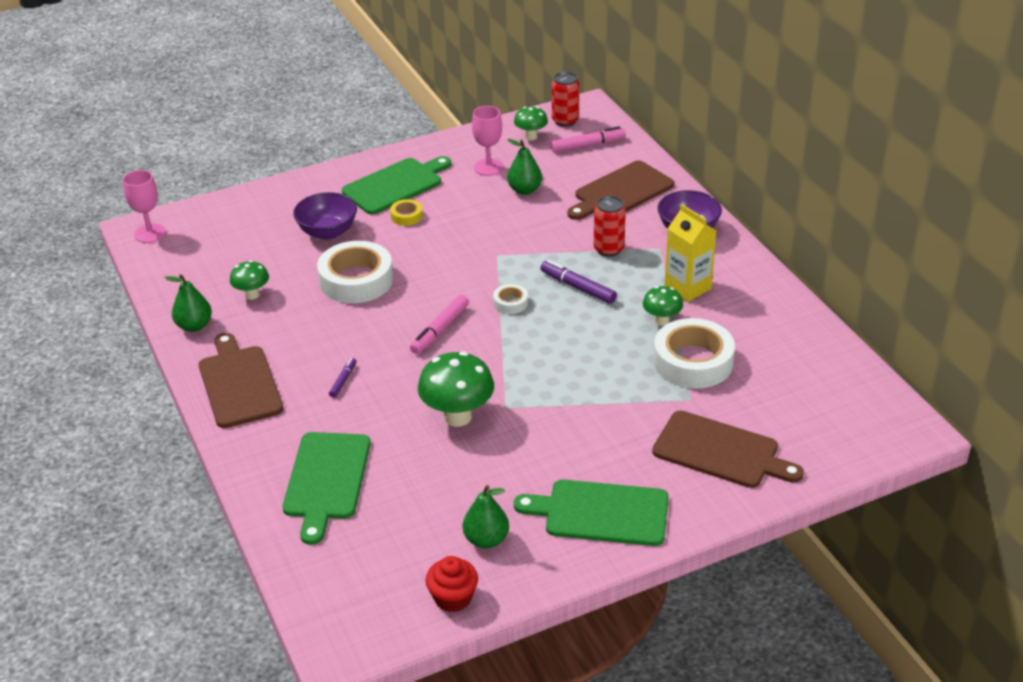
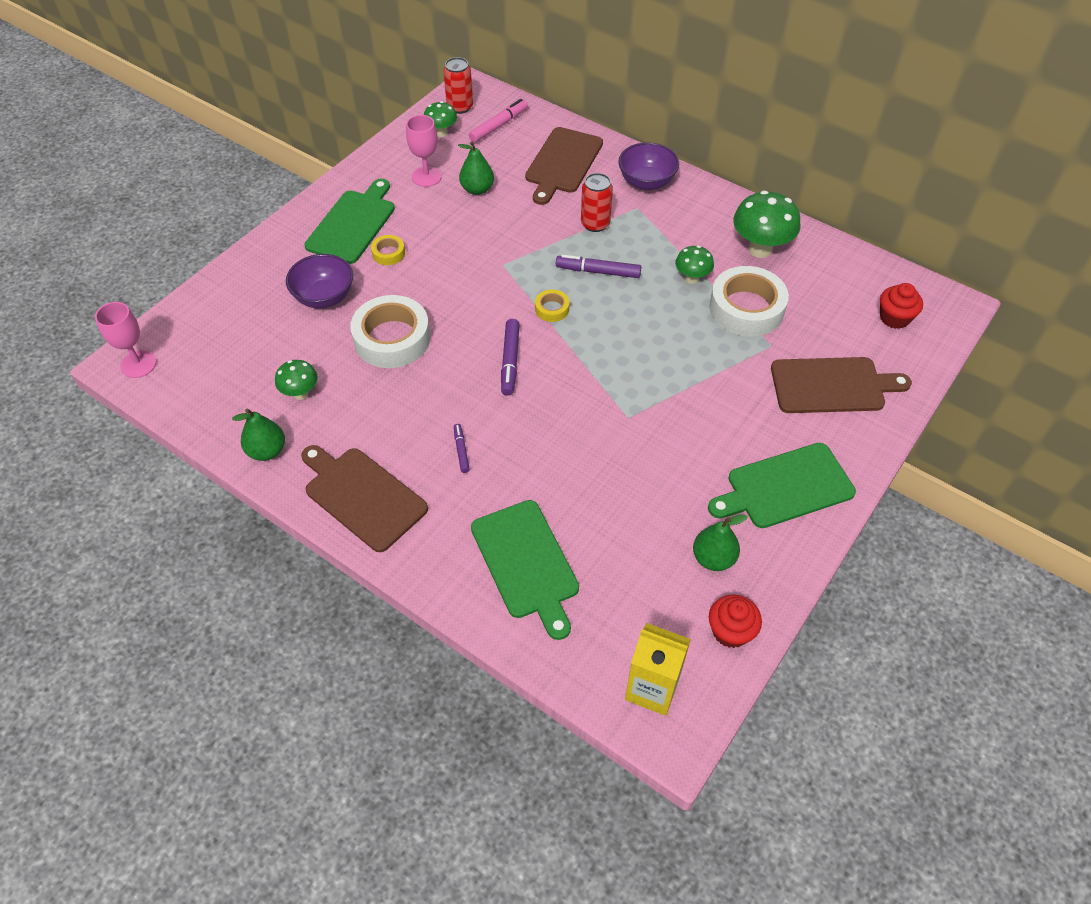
camera: 30 degrees left, 15 degrees up
(440, 330) = (510, 361): pink marker -> purple marker
(457, 417) = (594, 444): green mushroom -> green mushroom (760, 249)
(510, 303) = (552, 309): white tape -> yellow tape
(687, 288) = (688, 238): yellow carton -> yellow carton (652, 688)
(838, 419) = (894, 318): none -> red cupcake

